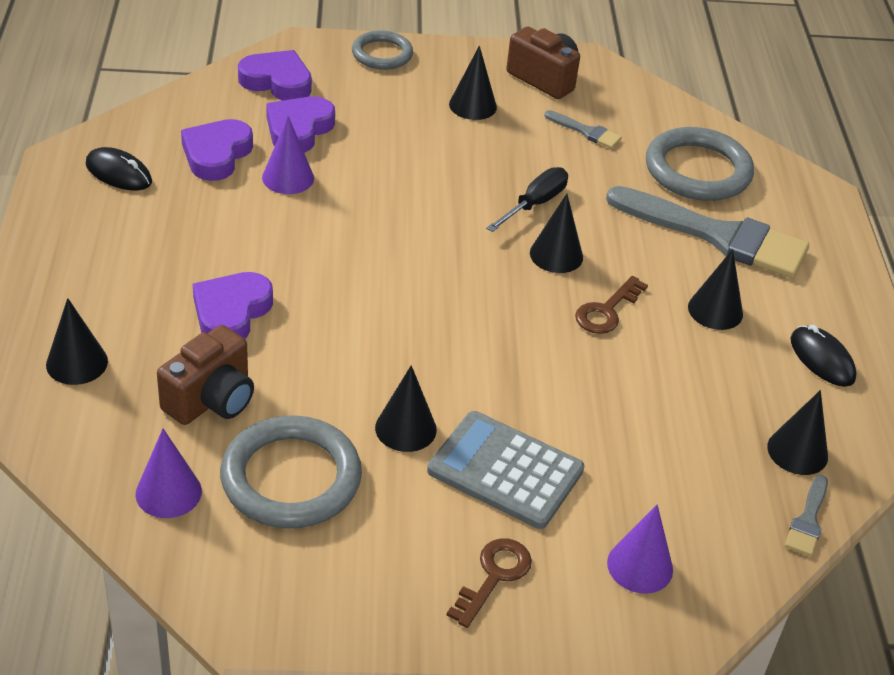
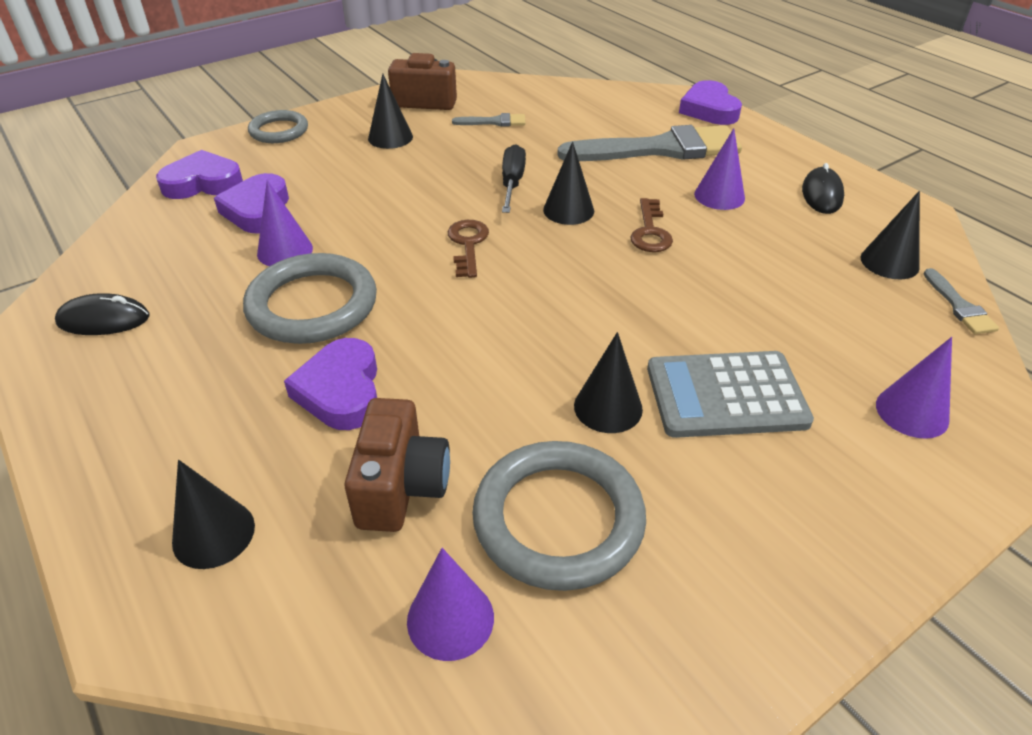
camera: 30 degrees left, 0 degrees up
(216, 154) = (196, 261): purple heart -> purple heart (709, 109)
(494, 576) = (828, 496): brown key -> brown key (468, 244)
(697, 170) = (598, 115): grey ring -> grey ring (312, 305)
(715, 310) = (719, 196): black cone -> purple cone
(822, 359) = (822, 194): black mouse -> black mouse turned 75 degrees clockwise

